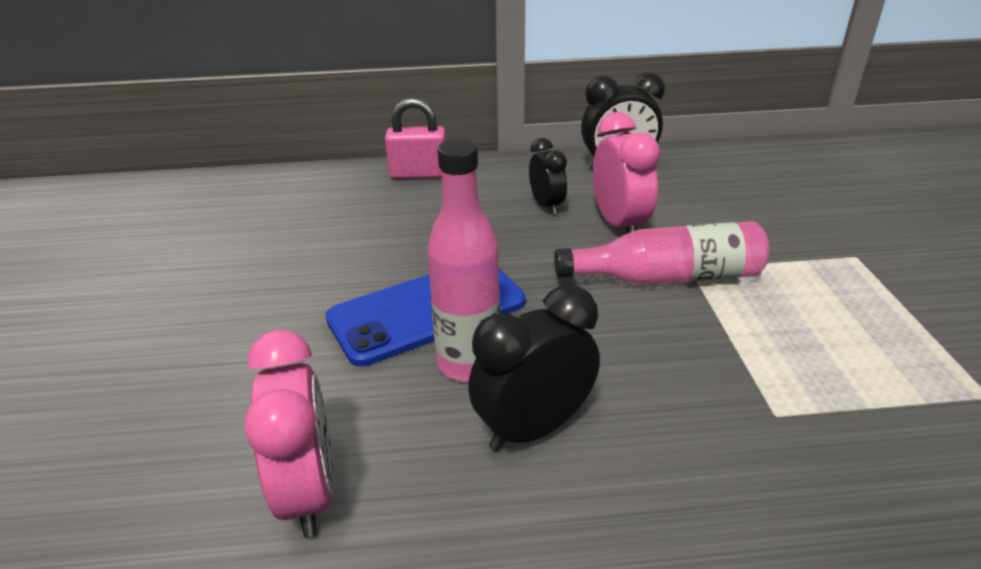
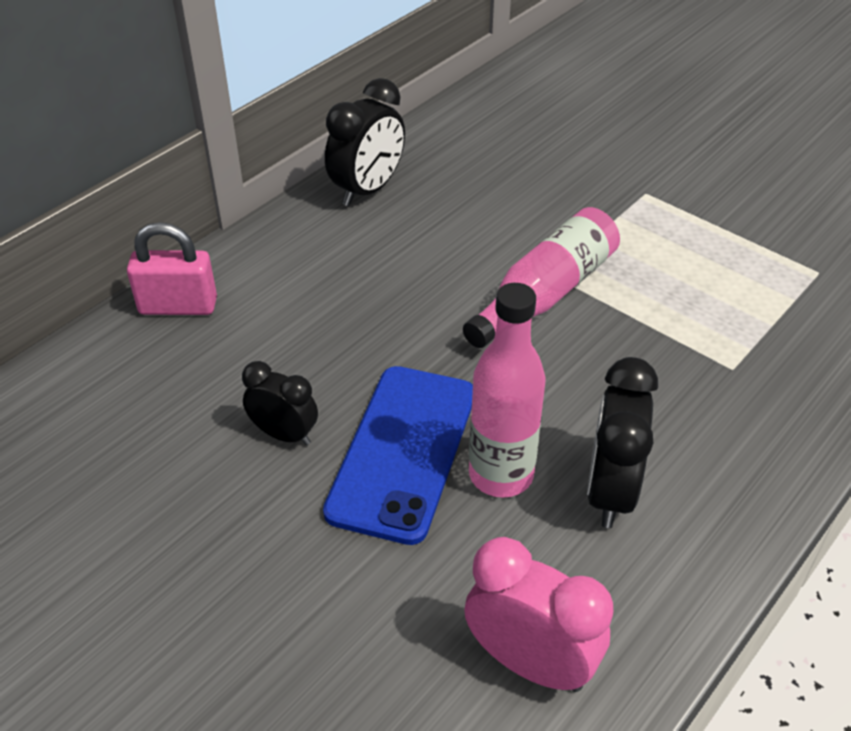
camera: 45 degrees left, 10 degrees up
(419, 174) = (178, 306): pink padlock -> pink padlock turned 45 degrees clockwise
(546, 205) = (360, 273): black clock -> black clock (284, 434)
(619, 225) = (448, 260): pink clock -> none

